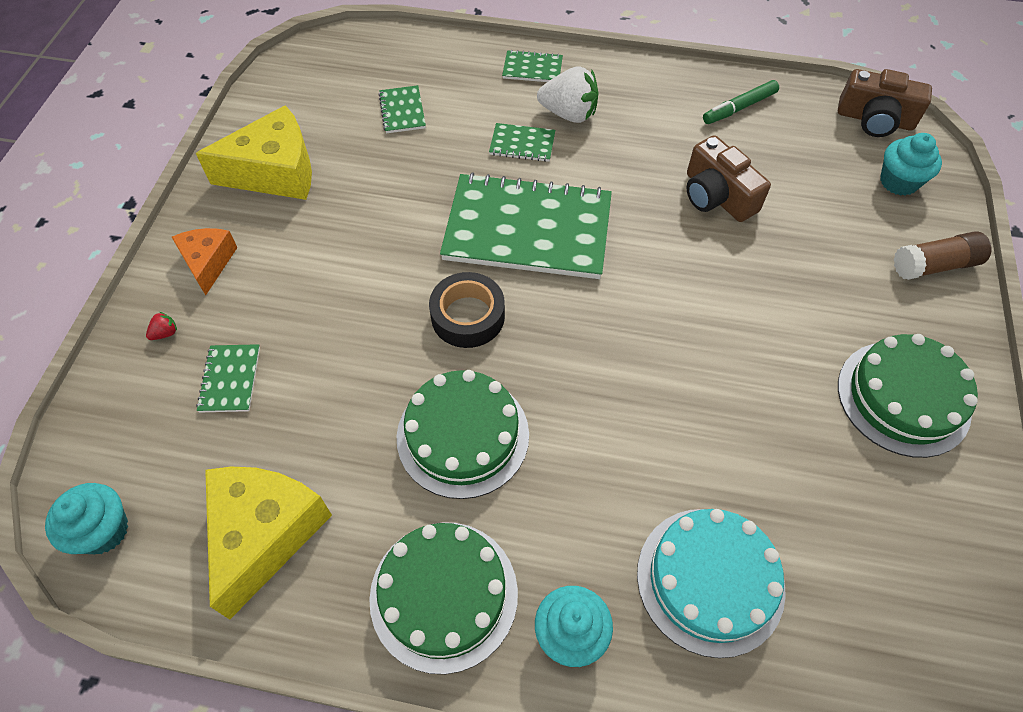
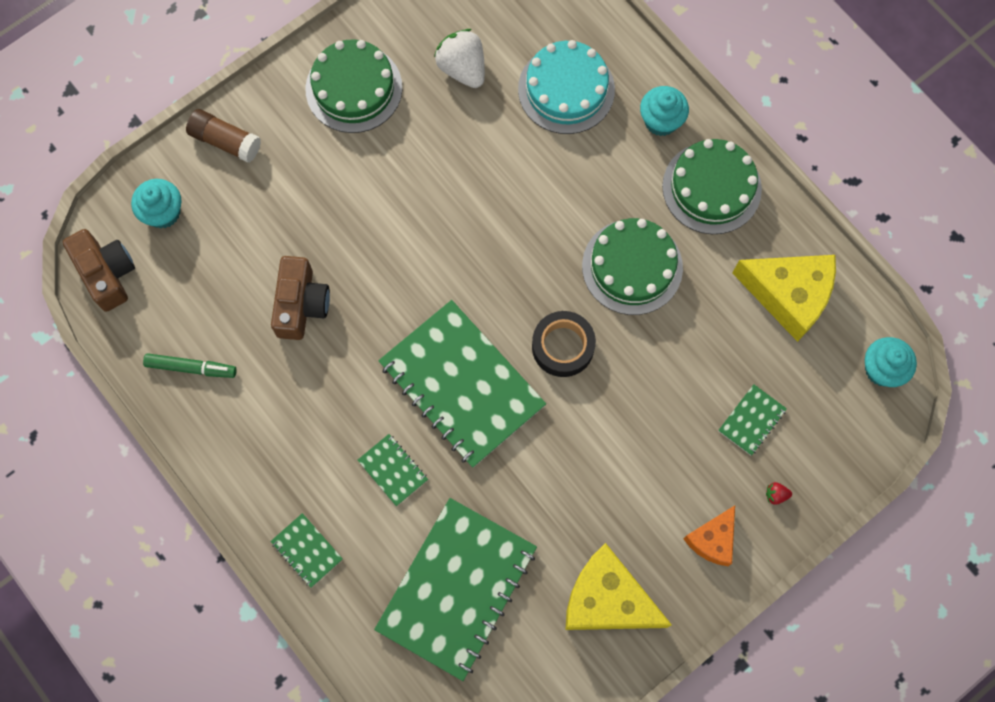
camera: 140 degrees left, 15 degrees up
(265, 534) = (788, 295): yellow cheese -> yellow cheese turned 120 degrees counterclockwise
(402, 111) = (456, 588): green notebook -> green notebook, size x2.38
(569, 114) = (327, 472): white strawberry -> white strawberry (462, 68)

